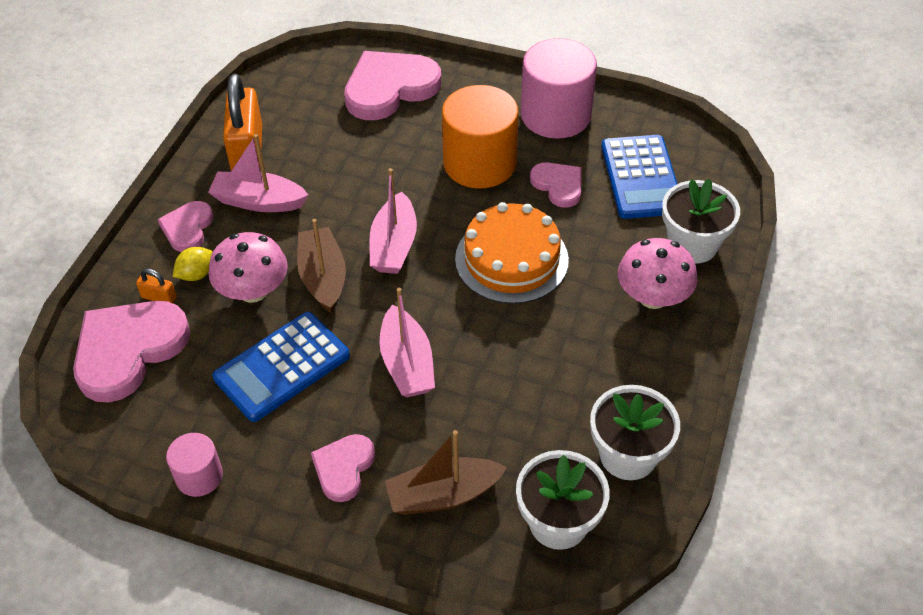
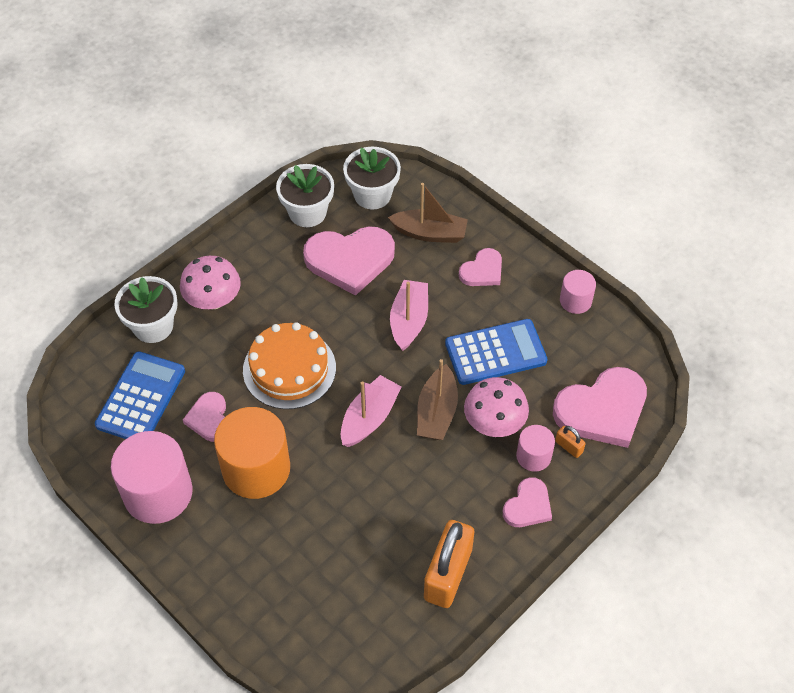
camera: 155 degrees left, 5 degrees up
(196, 274) = (533, 456): yellow lemon -> pink cylinder
(259, 201) = (459, 509): pink boat -> none
(389, 88) = (282, 596): pink heart -> pink heart (350, 260)

